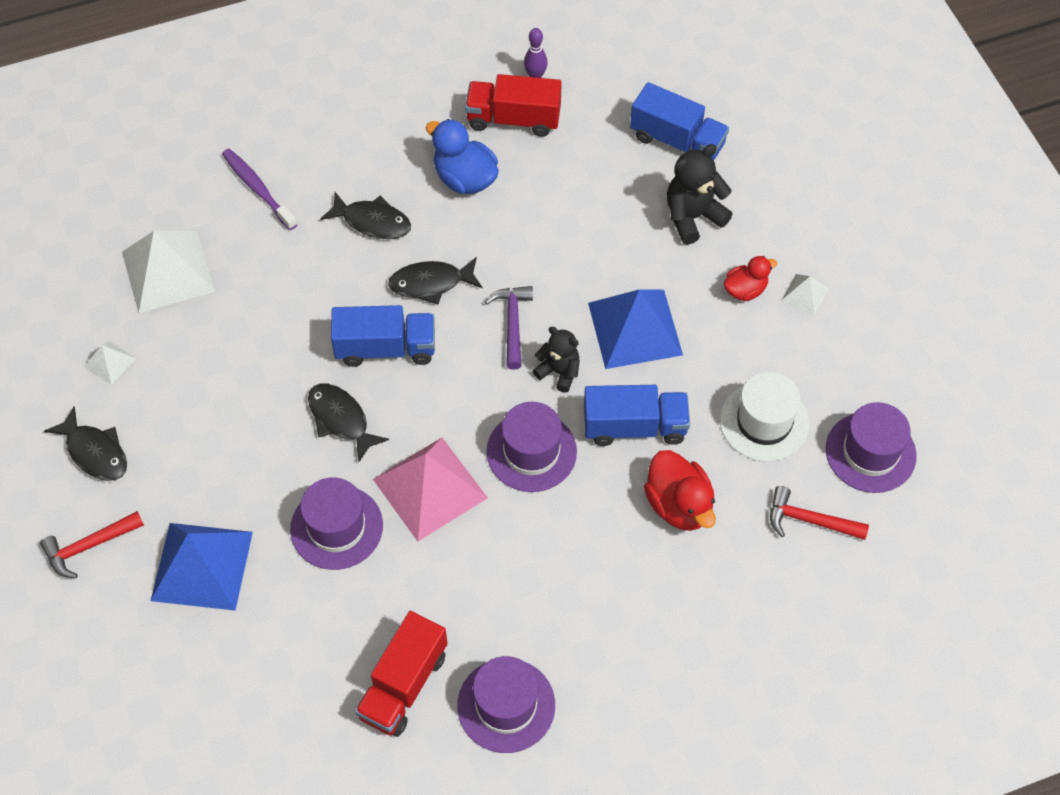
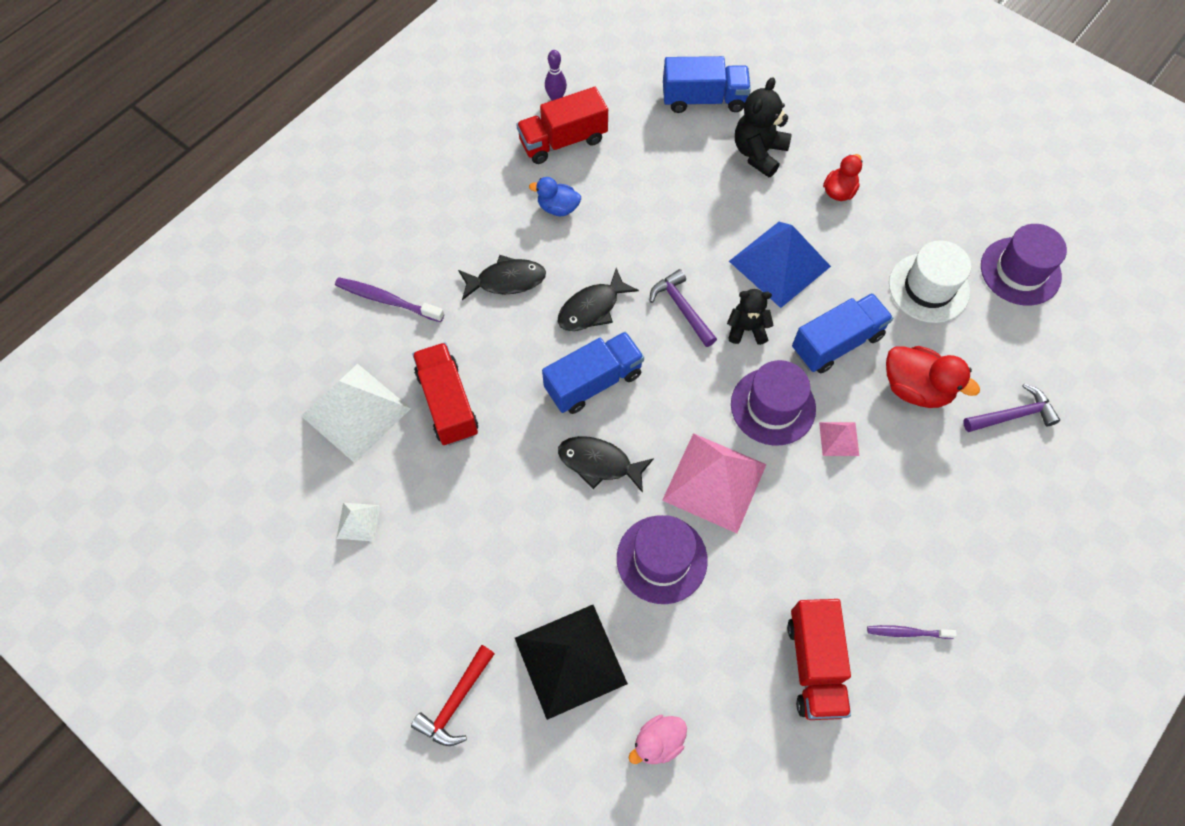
camera: 30 degrees left, 5 degrees up
(95, 452) = (401, 611): black fish -> none
(202, 565) = (570, 660): blue pyramid -> black pyramid
(226, 670) = (658, 742): none -> pink duck
(248, 302) = (448, 403): none -> red truck
(465, 178) = (558, 208): blue duck -> blue duck, size x0.63
(506, 705) = (907, 632): purple hat -> purple toothbrush
(571, 511) = (839, 438): none -> pink pyramid
(754, 577) = (1012, 415): none -> purple hammer
(805, 294) = (884, 173): white pyramid -> none
(809, 520) = (1018, 348): red hammer -> none

